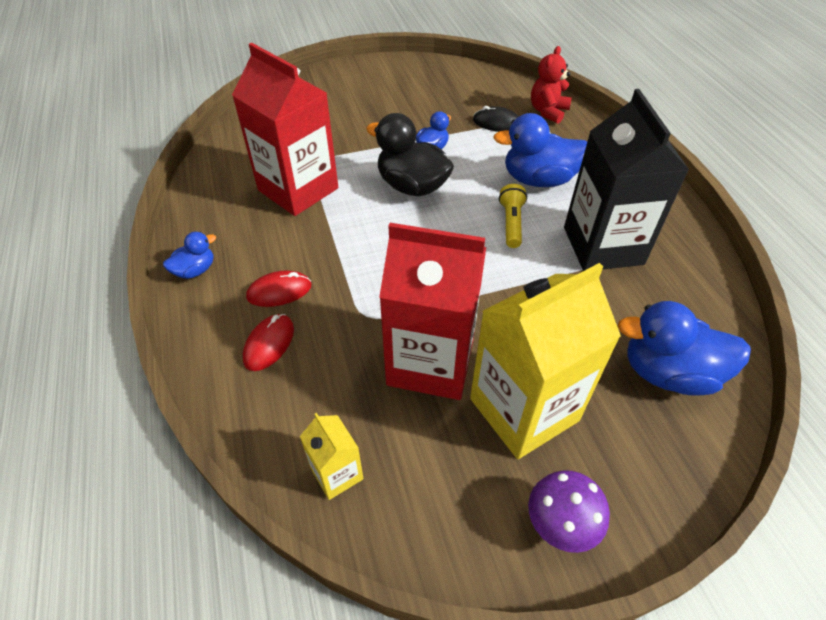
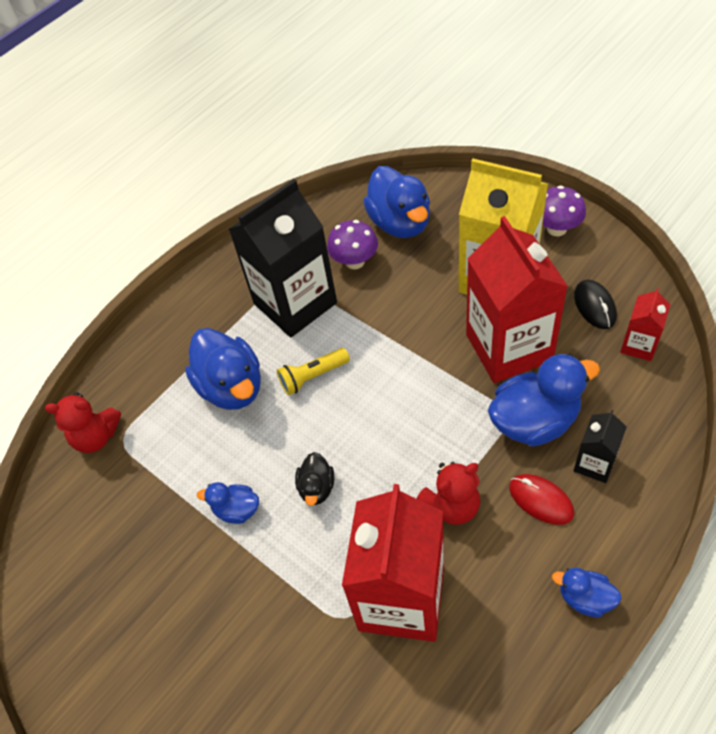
camera: 115 degrees left, 5 degrees up
(269, 344) = (594, 463): red mouse -> black carton
(328, 242) = (452, 506): none -> red teddy bear
(337, 473) = (639, 345): yellow carton -> red carton
(343, 331) = (535, 421): none -> blue duck
(412, 186) = (317, 488): black duck -> black duck, size x0.52
(497, 123) = (149, 474): black mouse -> black mouse (595, 306)
(630, 308) = (355, 261): none -> purple mushroom

